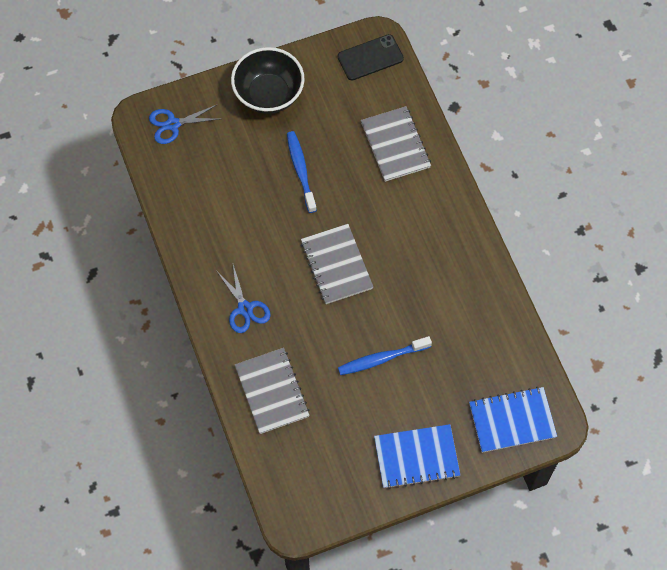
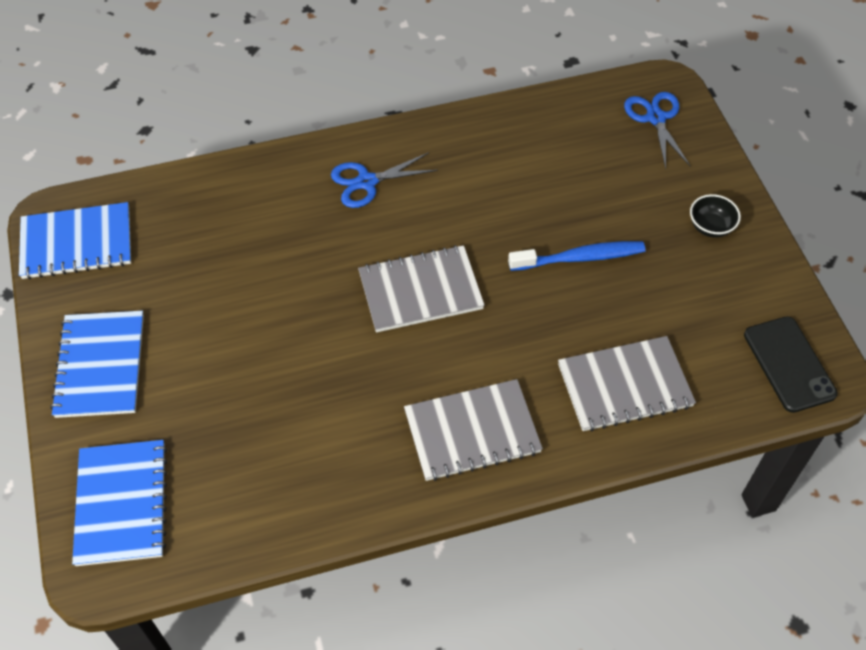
camera: 95 degrees right, 10 degrees down
(269, 94) = (710, 227): black bowl -> black bowl, size x0.45
(272, 391) = (240, 204): grey notebook -> grey notebook (472, 432)
(316, 499) = (77, 243): none -> blue notebook
(381, 359) = (262, 335): blue toothbrush -> none

